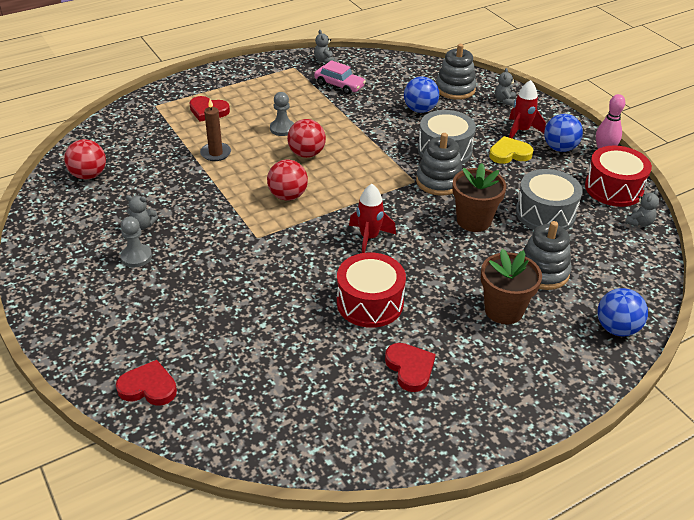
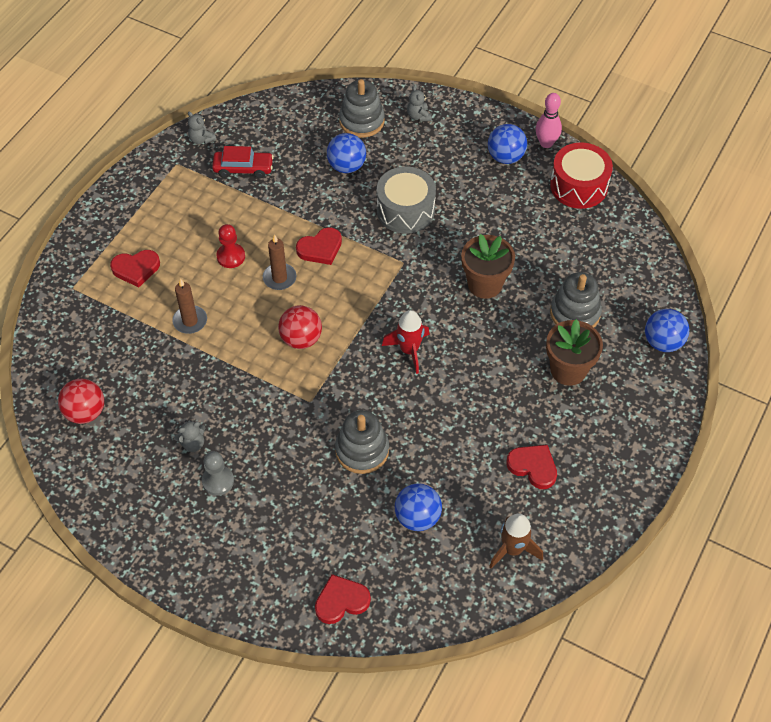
camera: 30 degrees left, 15 degrees up
(271, 357) = (417, 517): none -> blue ball
(282, 129) = (231, 256): grey pawn -> red pawn
(306, 154) = (279, 278): red ball -> brown candle
(336, 424) = (513, 549): none -> brown rocket
(339, 85) = (243, 168): pink car -> red car
(355, 148) = (320, 248): none -> red heart
(370, 303) = (458, 420): red drum -> none
(439, 181) = (425, 252): grey stacking toy -> grey stacking toy (362, 450)
(509, 153) = (465, 185): yellow heart -> none
(521, 131) = (458, 150): red rocket -> none
(545, 213) = (539, 245): grey drum -> none
(639, 223) = (620, 217): grey teddy bear -> none

